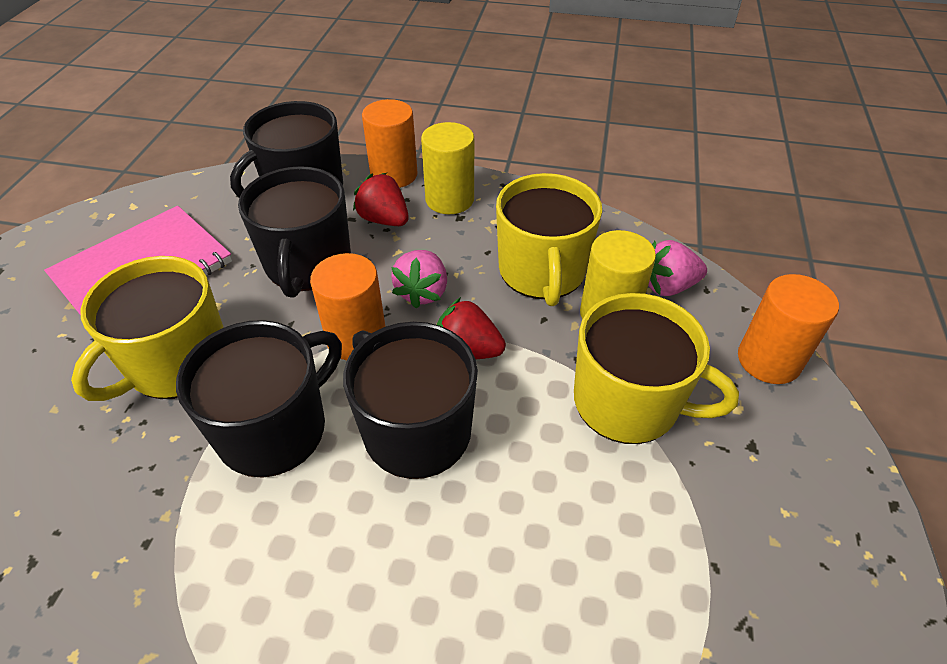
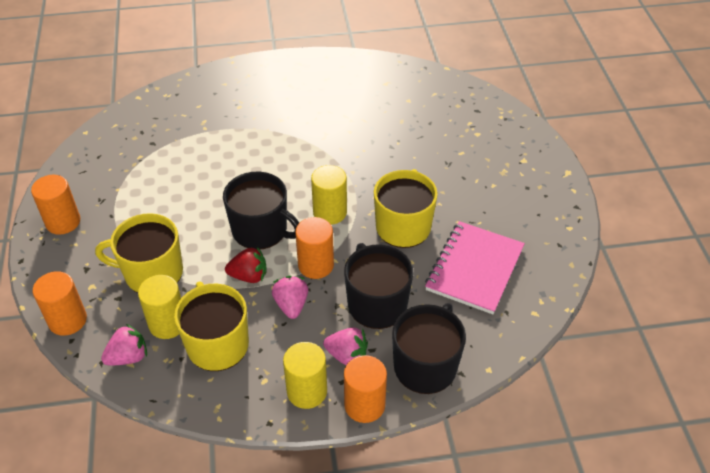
camera: 160 degrees right, 0 degrees up
(275, 428) = (330, 212): black mug -> yellow cylinder
(384, 220) = (347, 355): red strawberry -> pink strawberry
(827, 583) = (63, 222): none -> orange cylinder

